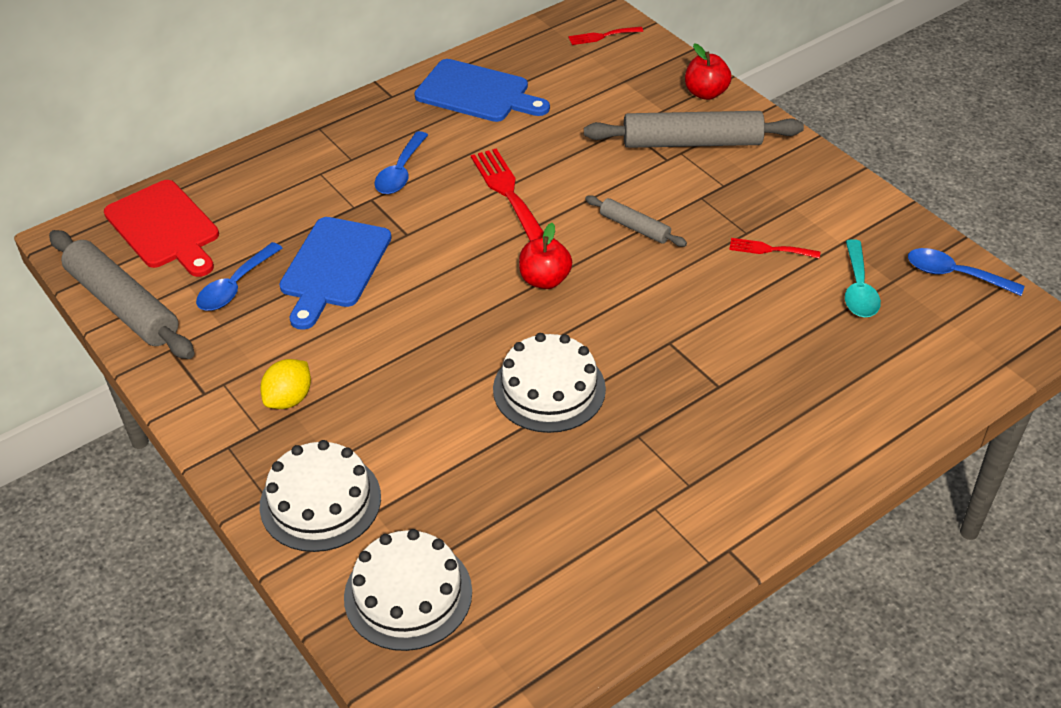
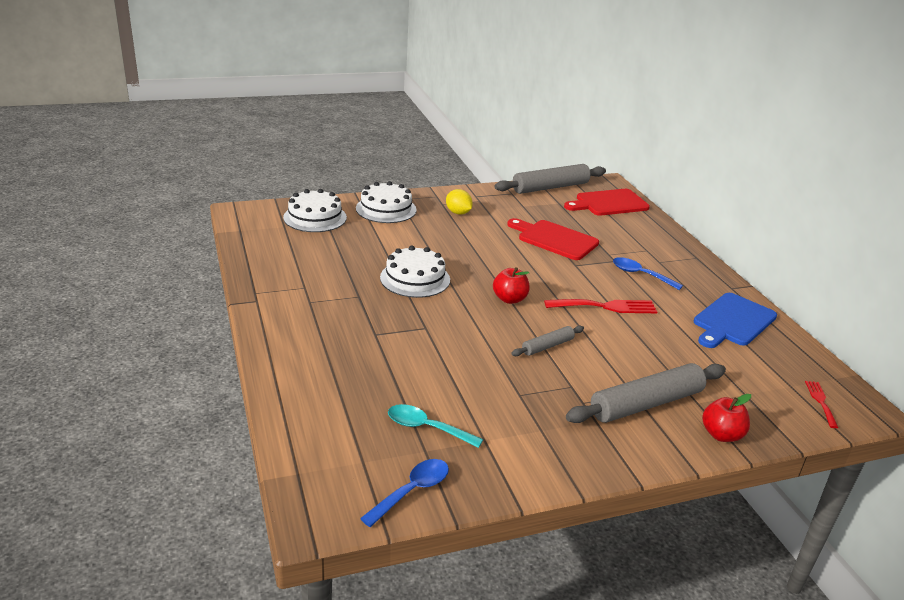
camera: 105 degrees right, 15 degrees down
(235, 286) = (551, 213): blue spoon -> none
(333, 267) = (554, 239): blue cutting board -> red cutting board
(692, 142) = (646, 404): grey rolling pin -> grey rolling pin turned 45 degrees clockwise
(769, 249) = (495, 399): red fork -> none

